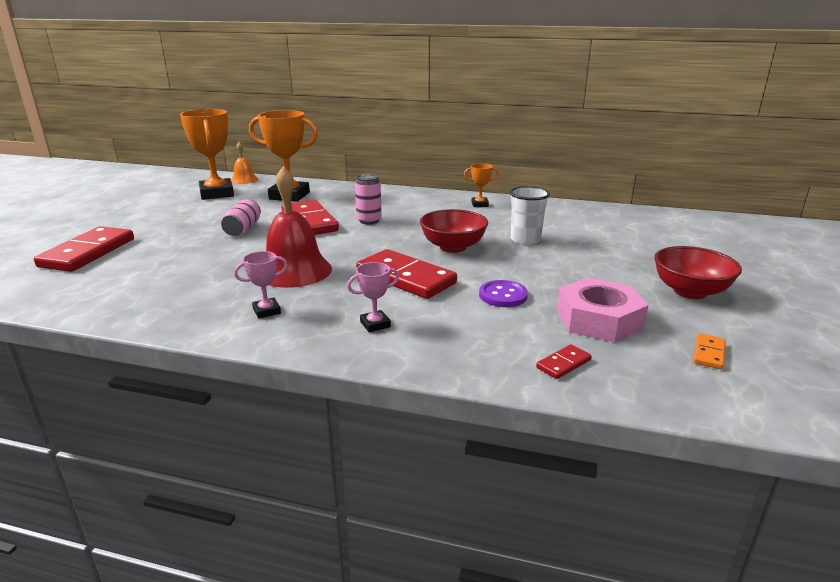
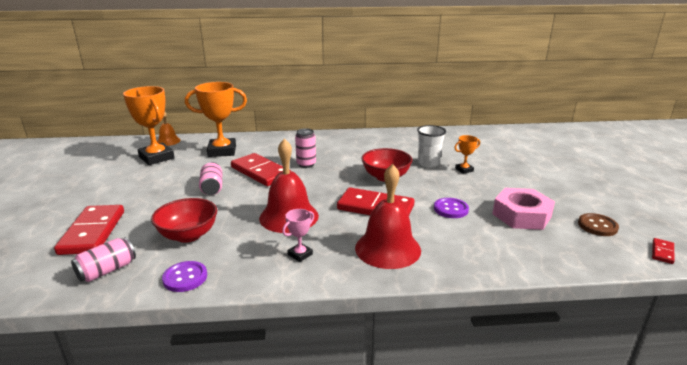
camera: 20 degrees left, 0 degrees up
(64, 289) = (107, 270): none -> pink can
(127, 310) = (185, 278): none -> purple button
(375, 324) = (388, 248): pink trophy -> red bell
(479, 204) = (373, 139): orange trophy -> orange trophy (464, 170)
(563, 364) = (527, 251): red domino -> red domino (662, 252)
(690, 291) = (555, 185): red bowl -> red bowl (188, 235)
(708, 353) = (597, 226): orange domino -> brown button

